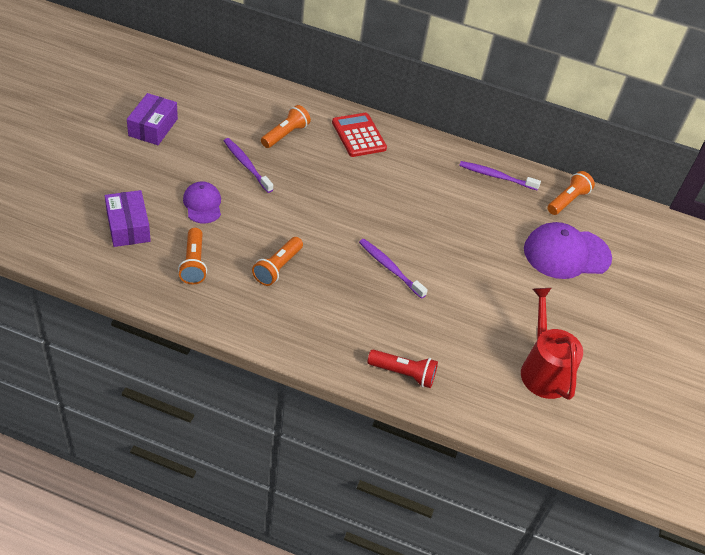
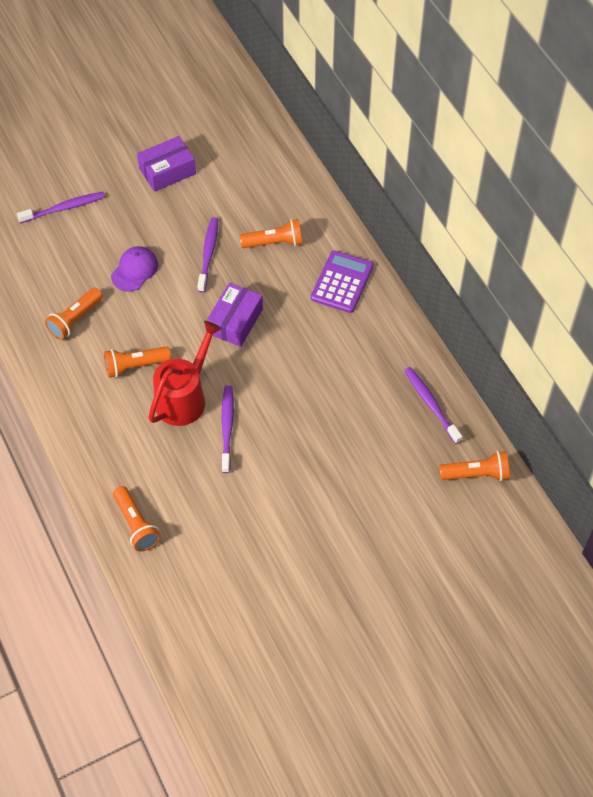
camera: 50 degrees right, 10 degrees up
(95, 192) = (63, 208): none -> purple toothbrush
(128, 226) = (58, 255): purple box -> purple box (235, 321)
(359, 135) = (342, 282): red calculator -> purple calculator
(403, 373) = (136, 524): red flashlight -> orange flashlight
(543, 370) = (255, 608): red watering can -> red watering can (184, 398)
(566, 253) = (408, 523): purple cap -> none

